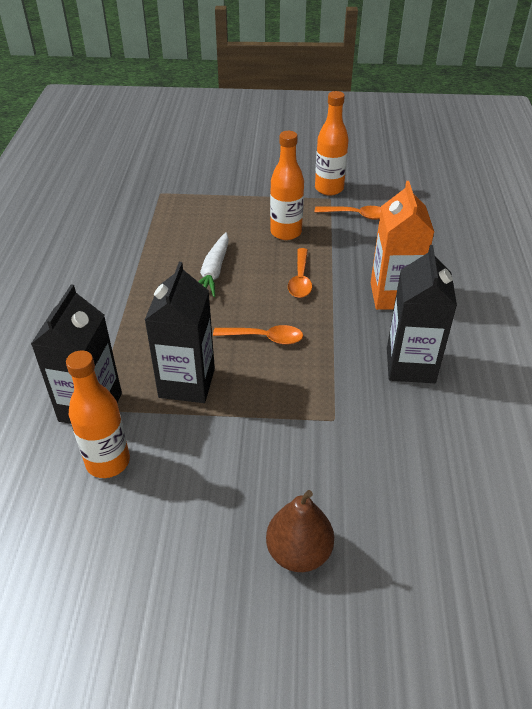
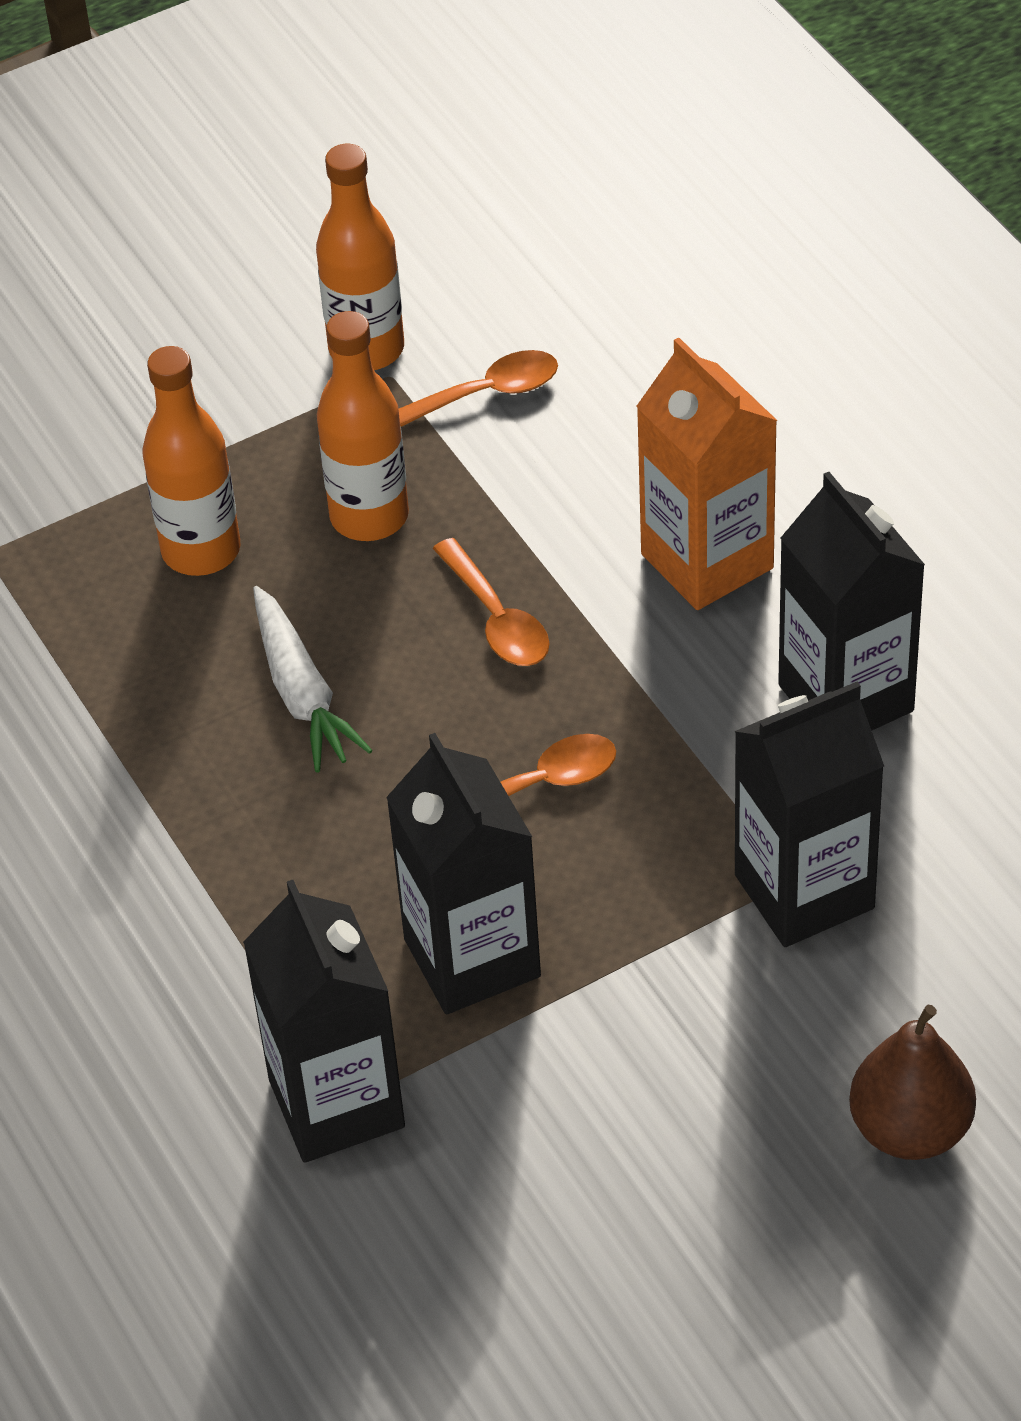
camera: 30 degrees left, 5 degrees up
(108, 462) = (468, 1176): orange bottle -> orange bottle (201, 551)
(334, 427) = (804, 892): none -> black carton

